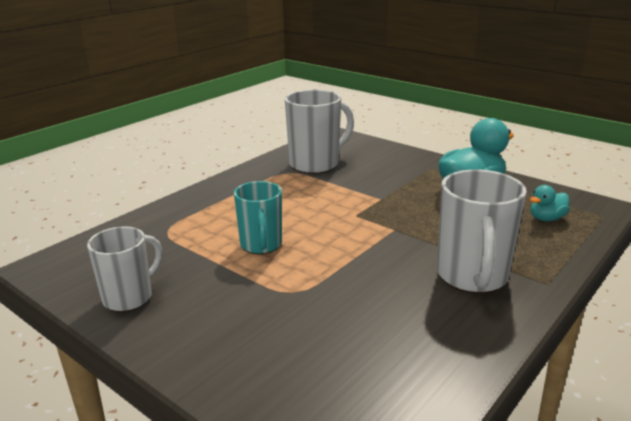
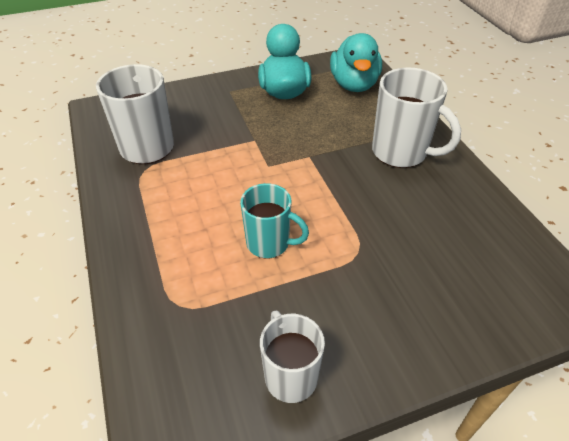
camera: 60 degrees left, 20 degrees up
(546, 218) = (354, 84): turquoise duck -> turquoise duck, size x1.99

